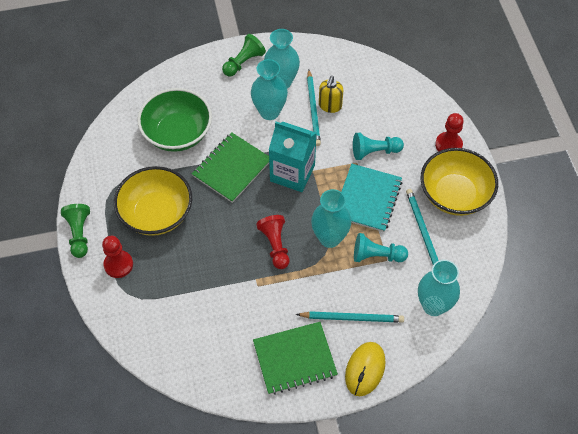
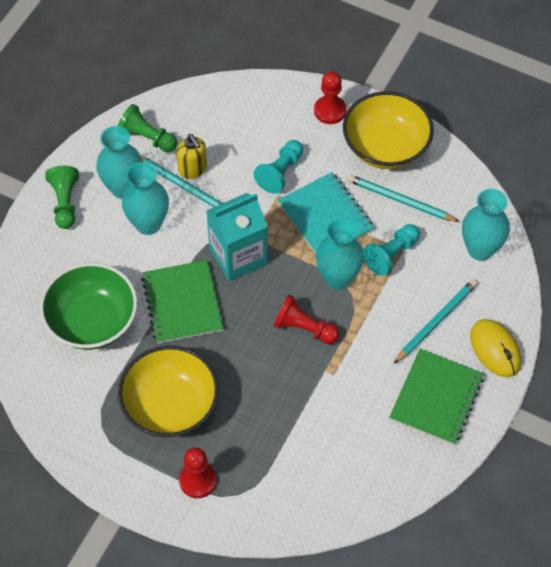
camera: 50 degrees left, 0 degrees up
(79, 234) = (127, 493): green pawn -> green pawn (147, 137)

